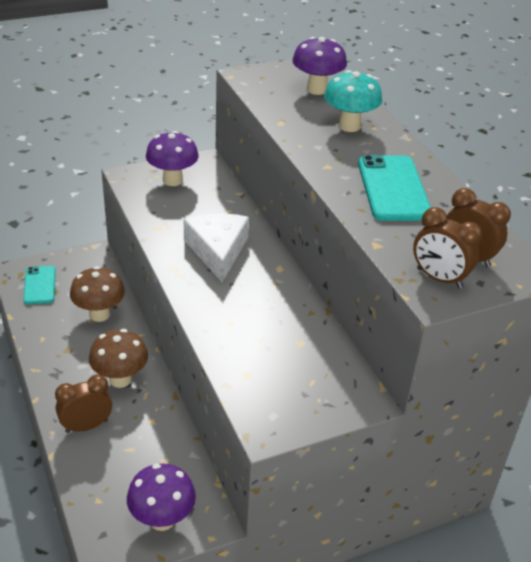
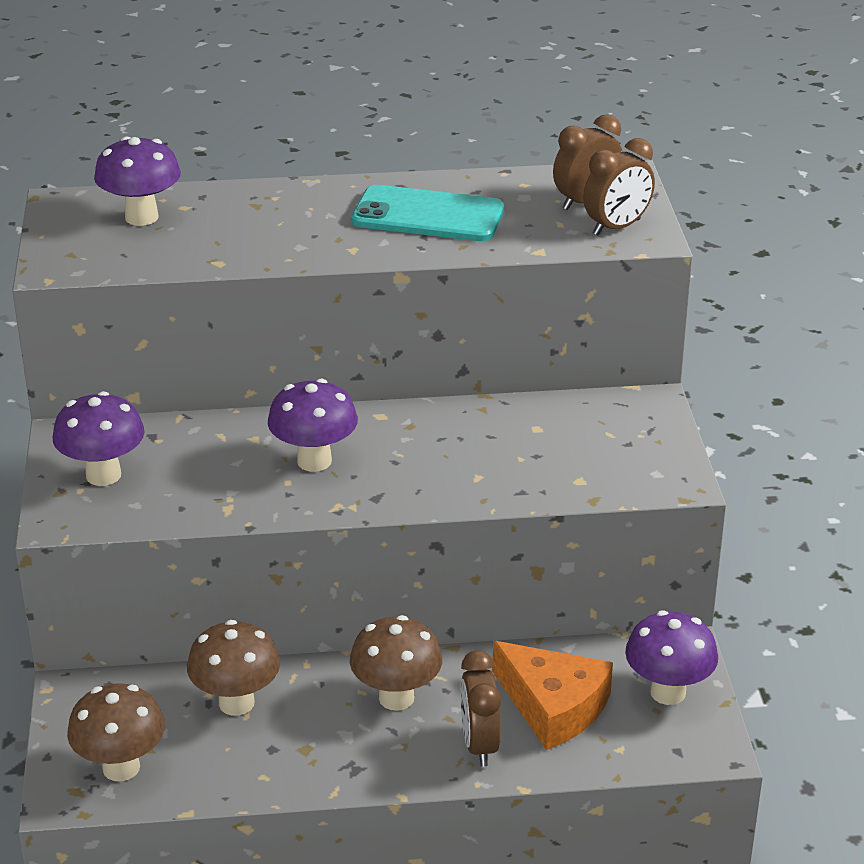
camera: 70 degrees left, 5 degrees down
(40, 285) = (121, 767): turquoise phone -> brown mushroom
(131, 457) = (553, 706): none -> orange cheese
(217, 251) = (314, 461): white cheese -> purple mushroom
(349, 126) = (260, 213): turquoise mushroom -> none

